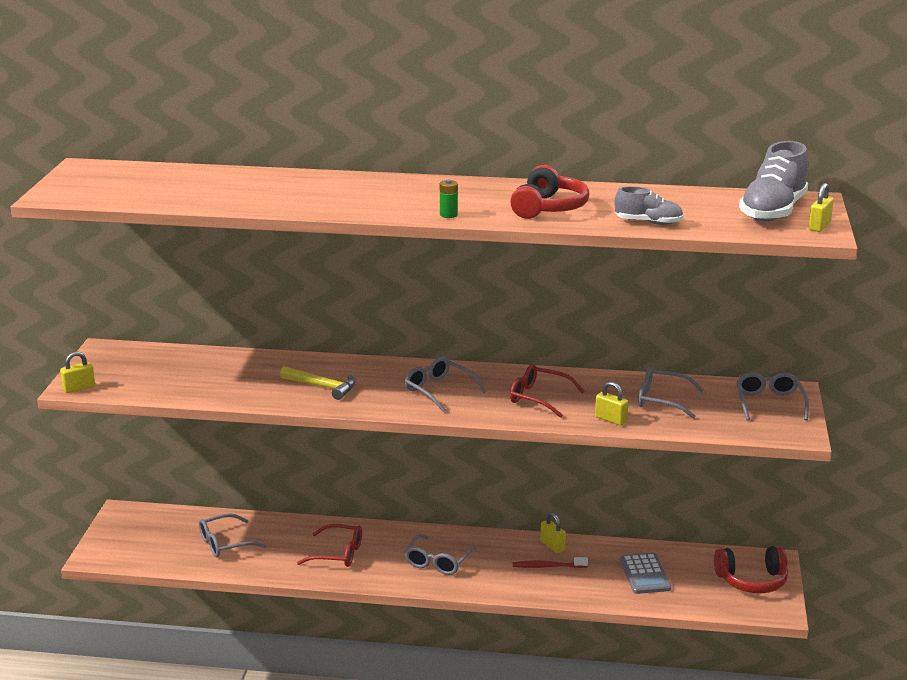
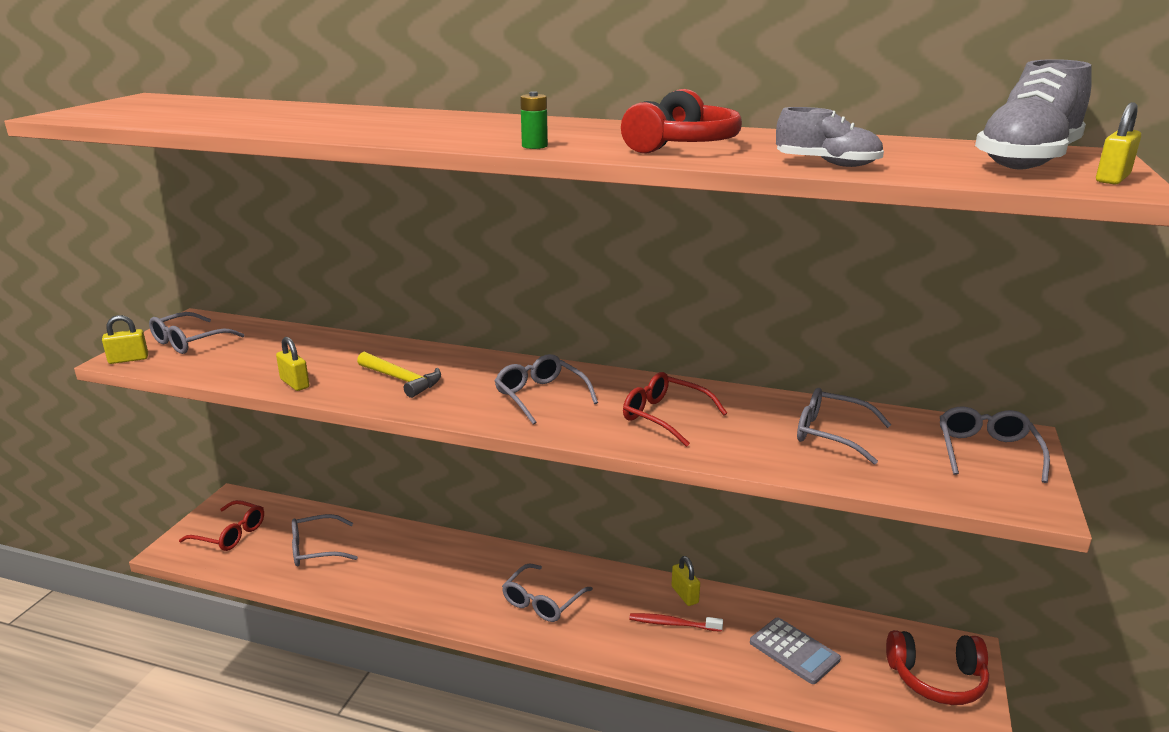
camera: 10 degrees right, 0 degrees up
(117, 369) = (189, 342): none -> grey glasses
(338, 554) = (432, 577): red glasses -> red glasses (230, 534)
(611, 419) = (755, 455): yellow padlock -> yellow padlock (294, 383)
(645, 574) = (794, 651): grey calculator -> grey calculator turned 45 degrees counterclockwise

